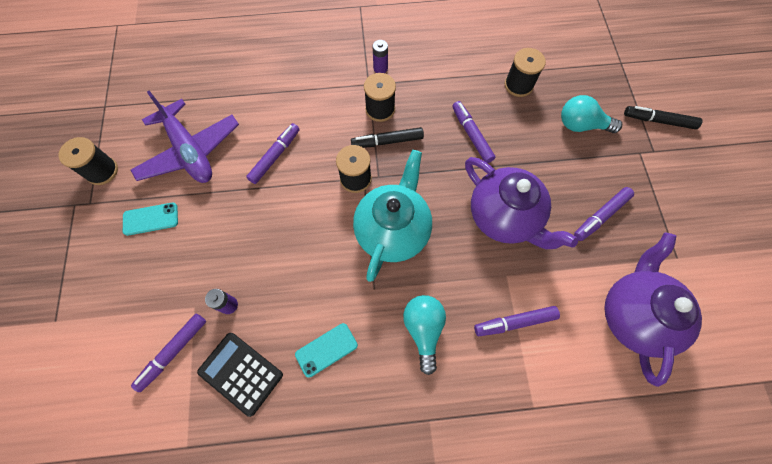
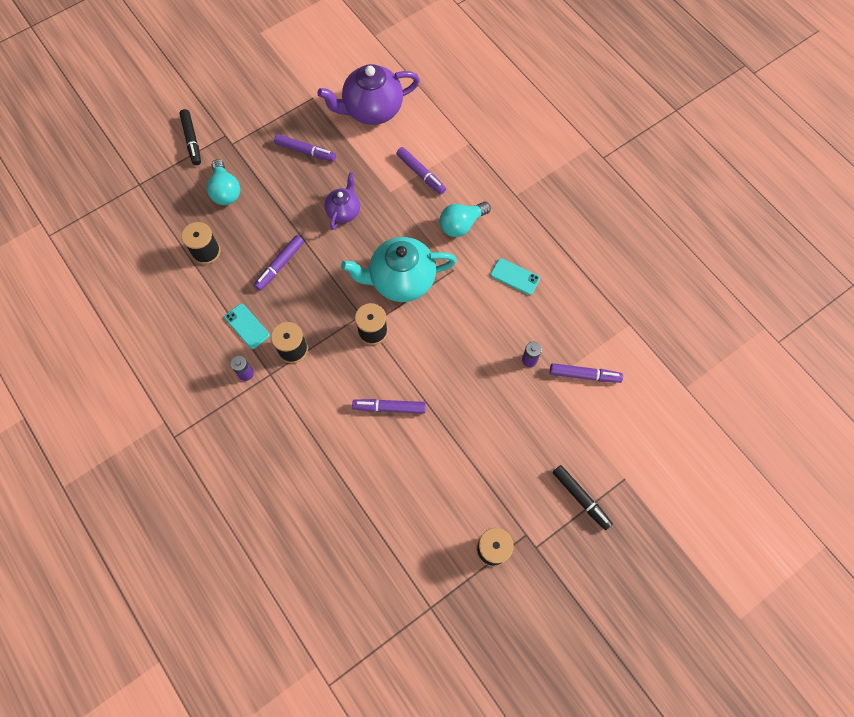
camera: 120 degrees left, 0 degrees up
(151, 219) = (505, 470): turquoise phone -> turquoise phone (247, 326)
(190, 151) = (427, 485): purple plane -> none
(240, 373) = (566, 321): black calculator -> none
(387, 141) = (323, 326): black marker -> black marker (580, 498)
(504, 217) = (344, 211): purple teapot -> purple teapot, size x0.56

